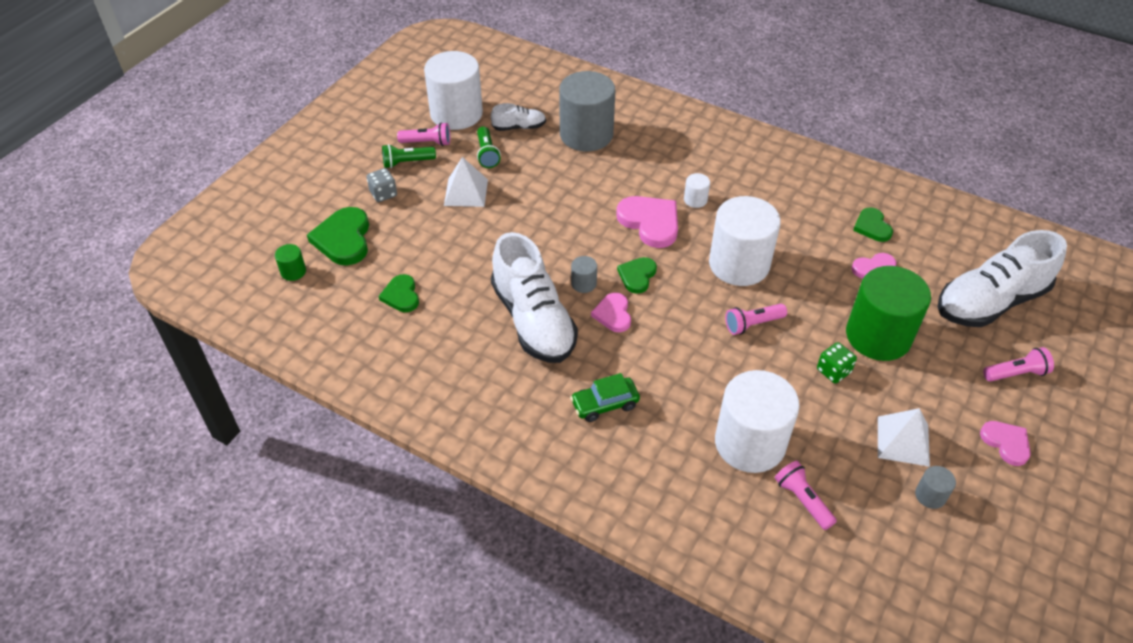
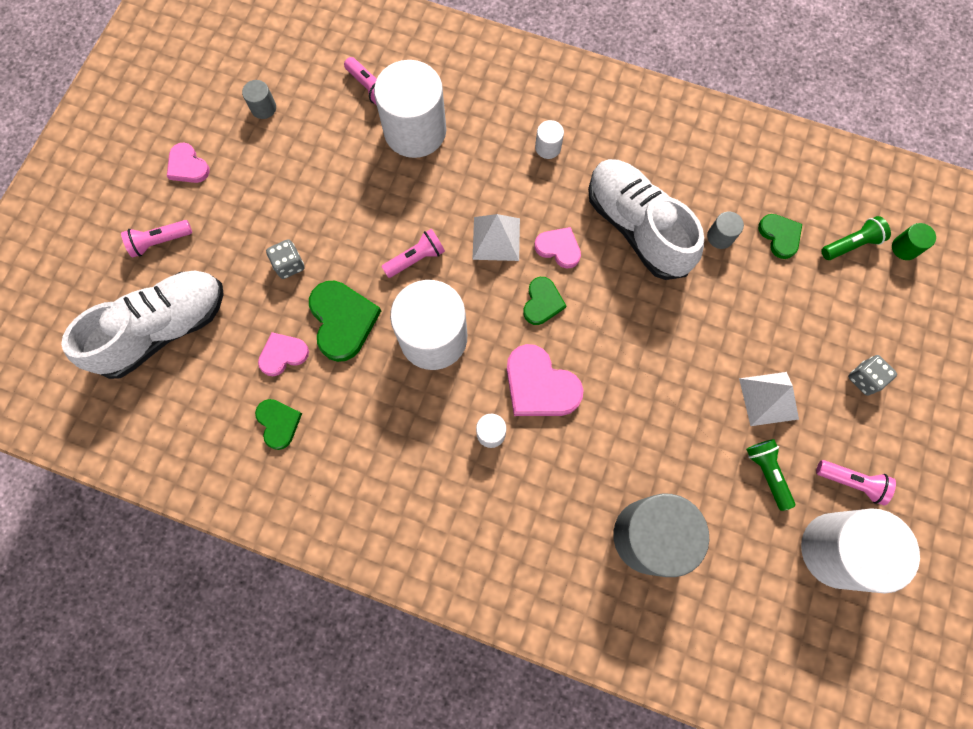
camera: 170 degrees right, 25 degrees up
(343, 239) = (875, 301): green heart -> green heart (342, 321)
(407, 162) = (860, 439): green flashlight -> green flashlight (851, 244)
(427, 142) = (851, 482): pink flashlight -> pink flashlight turned 150 degrees counterclockwise
(519, 127) = (742, 536): white shoe -> none
(583, 283) = (597, 282): grey cylinder -> grey cylinder (720, 236)
(605, 404) = (548, 147): green car -> white cylinder
(613, 314) = (558, 248): pink heart -> pink heart turned 45 degrees counterclockwise
(833, 371) = (337, 216): green dice -> none
(878, 336) = (289, 265): green cylinder -> grey dice
(903, 441) = (279, 154): white pyramid -> white pyramid (496, 238)

